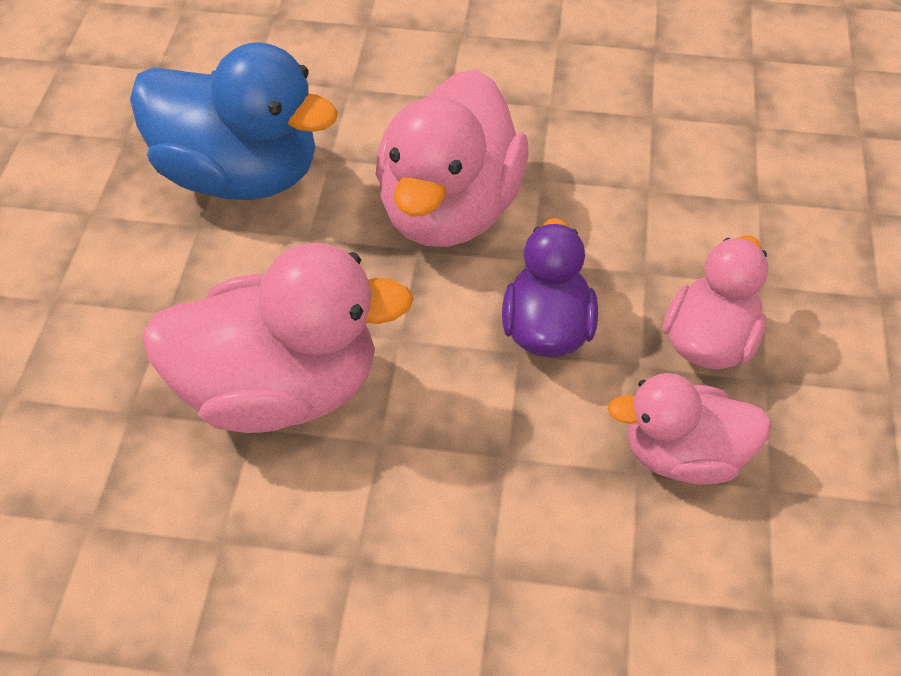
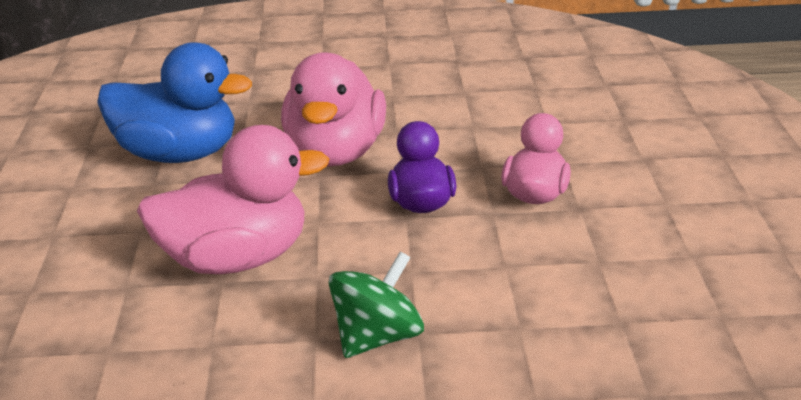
camera: 10 degrees left, 20 degrees down
(437, 572) = (377, 337): none -> green spinning top
(684, 456) = (534, 253): pink duck -> none

